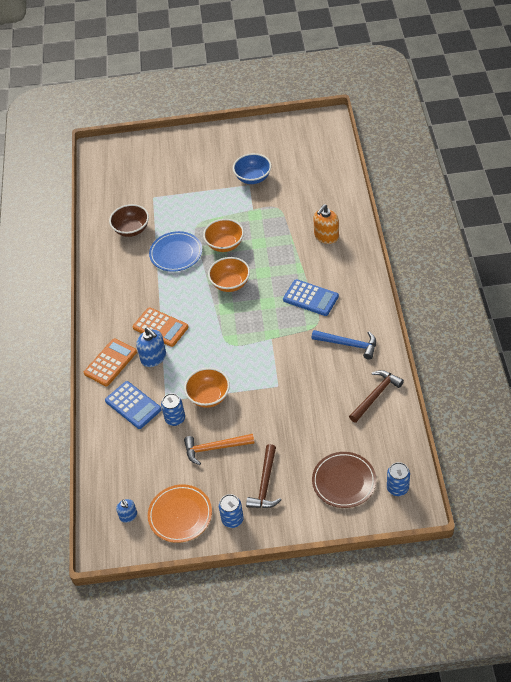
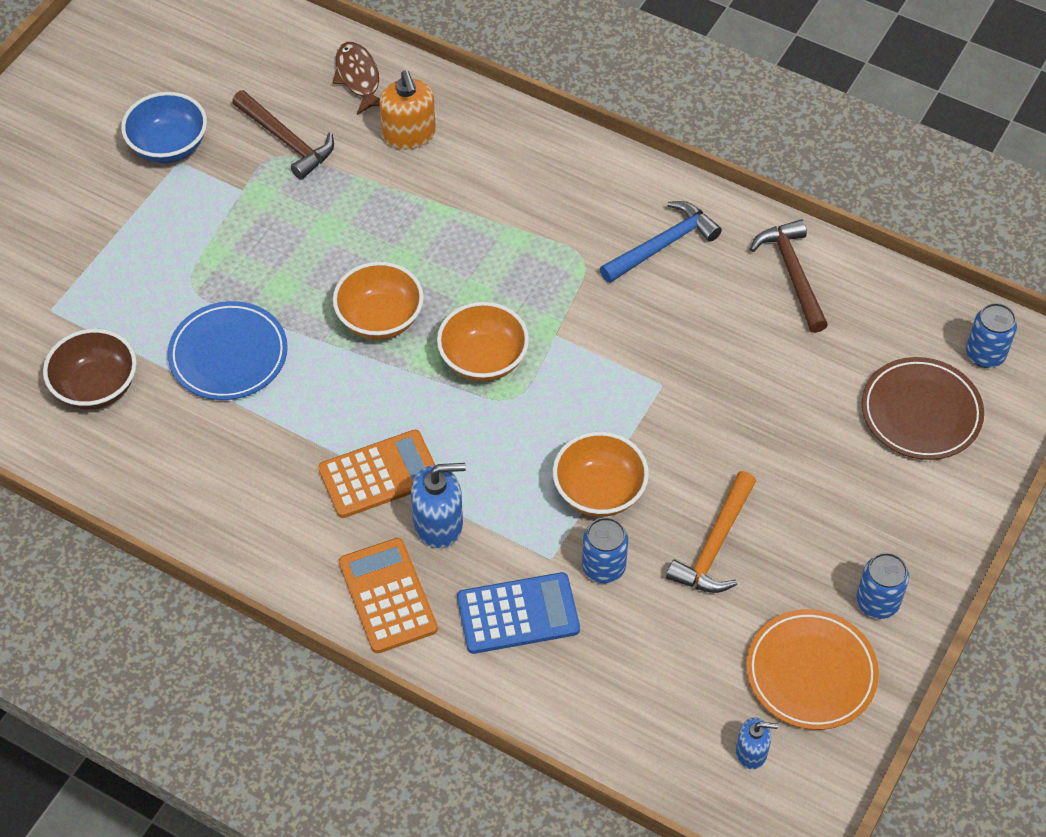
camera: 60 degrees left, 5 degrees up
(225, 244) = (282, 275): orange bowl -> orange bowl (483, 360)
(265, 484) = (843, 517): brown hammer -> brown hammer (286, 141)
(310, 298) = (520, 233): blue calculator -> none
(339, 205) = (358, 78): none -> brown fish

